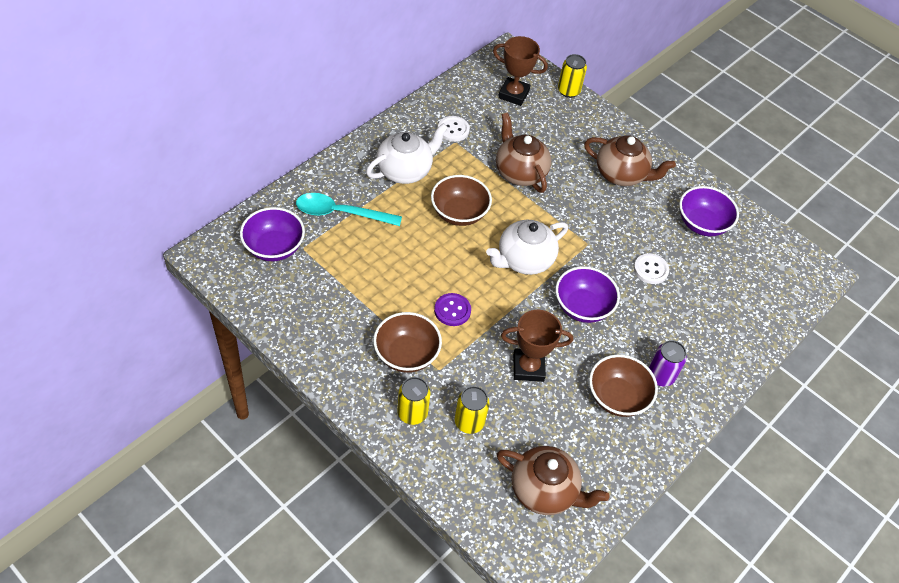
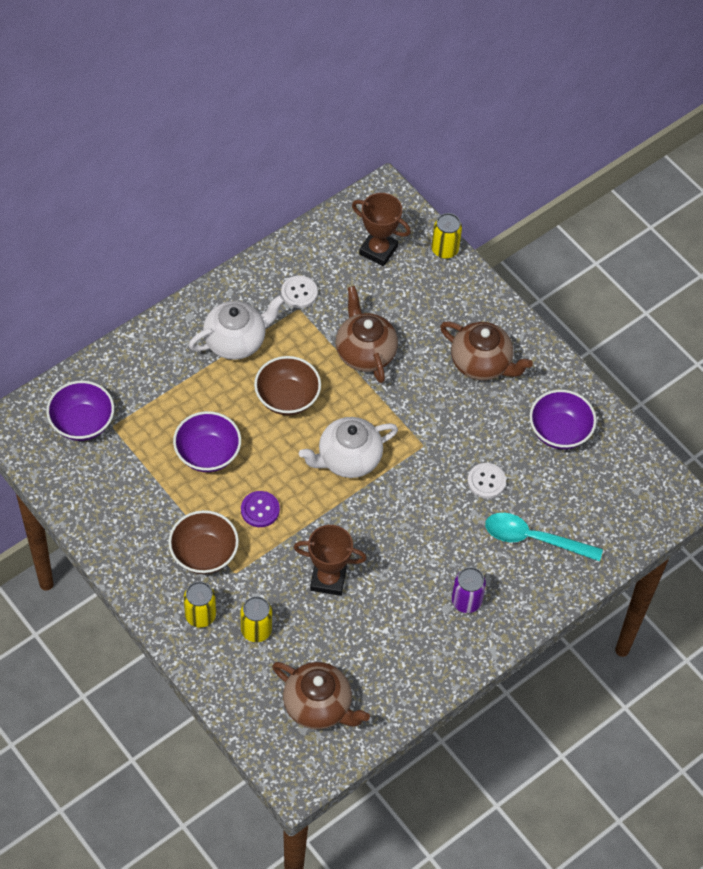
camera: 10 degrees right, 5 degrees up
(341, 213) = (158, 388): turquoise spoon -> turquoise spoon (534, 539)
(582, 307) = (400, 518): purple bowl -> purple bowl (207, 454)
(617, 397) = (414, 619): brown bowl -> none

